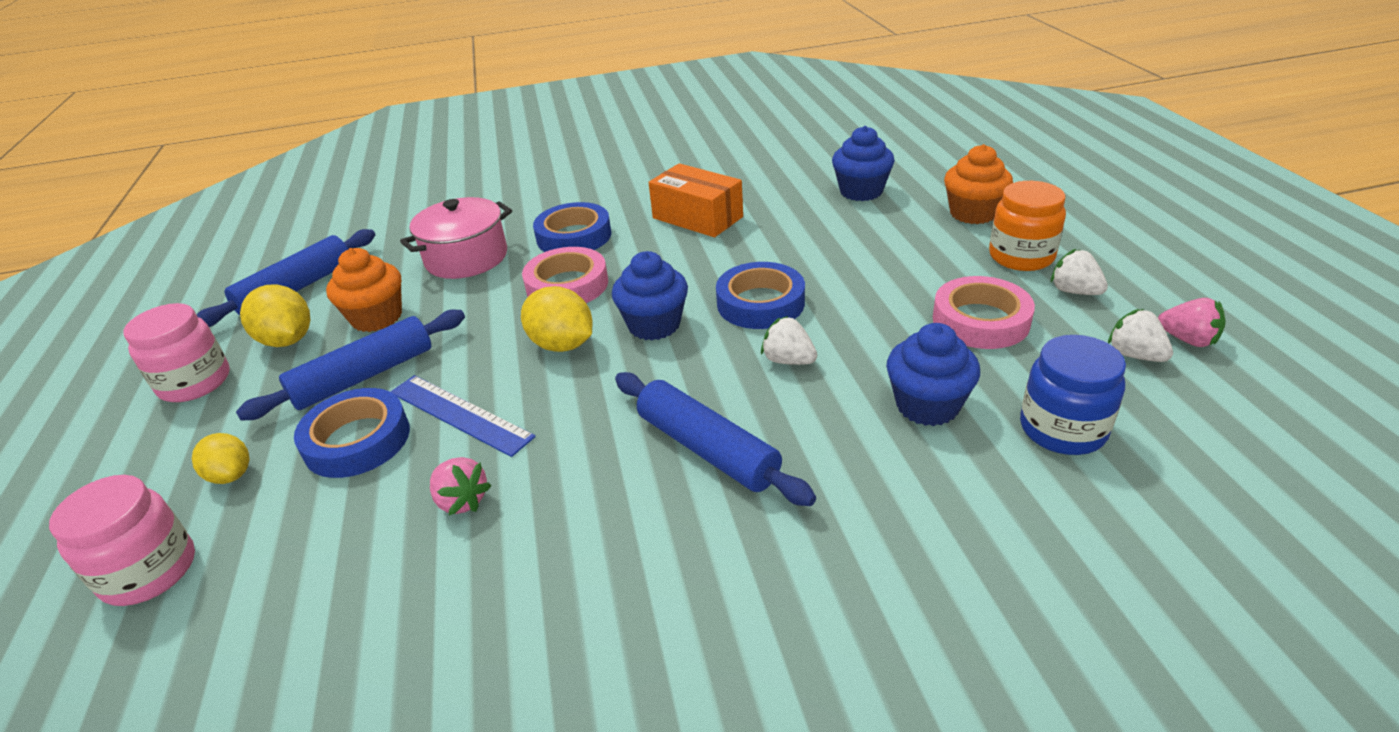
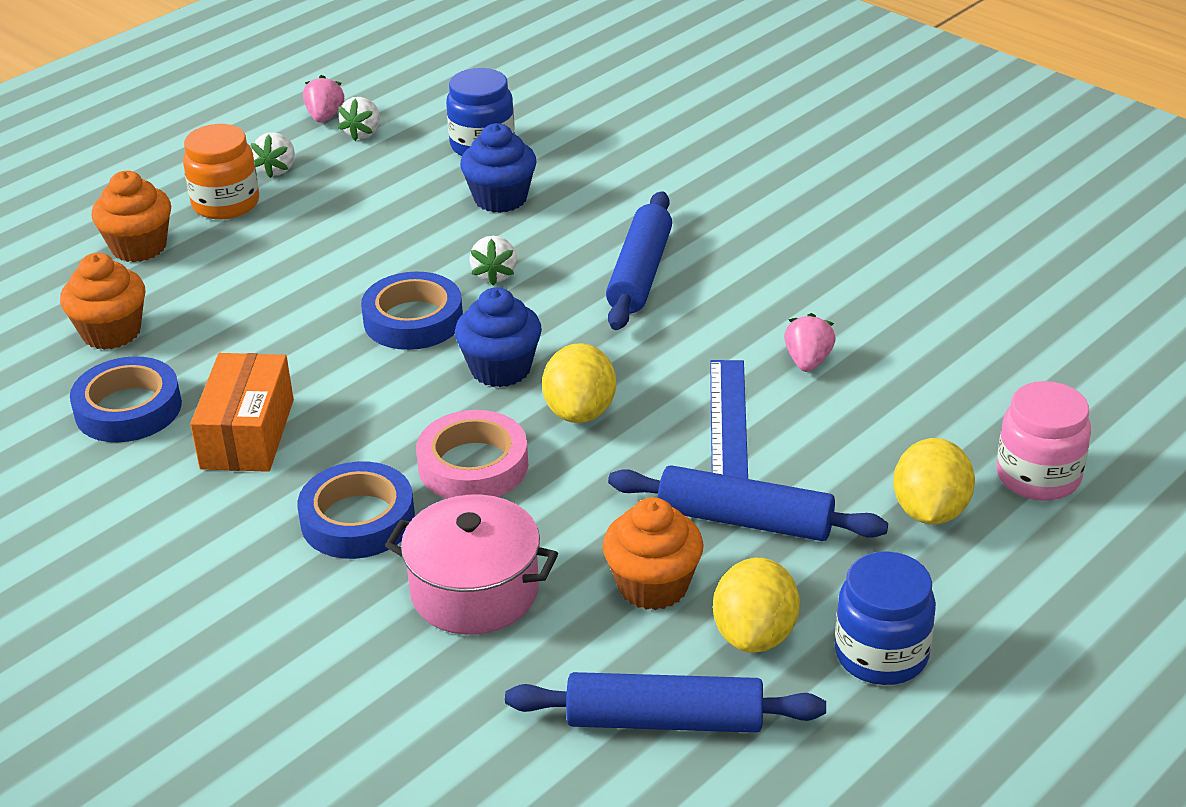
camera: 125 degrees left, 0 degrees up
(195, 382) = (881, 654): pink jar -> blue jar
(231, 475) = (930, 511): yellow lemon -> yellow lemon, size x1.53
(357, 440) = (817, 462): blue tape -> blue tape (128, 409)
(861, 191) = (111, 332): blue cupcake -> orange cupcake
(980, 320) = (359, 201): pink tape -> none

